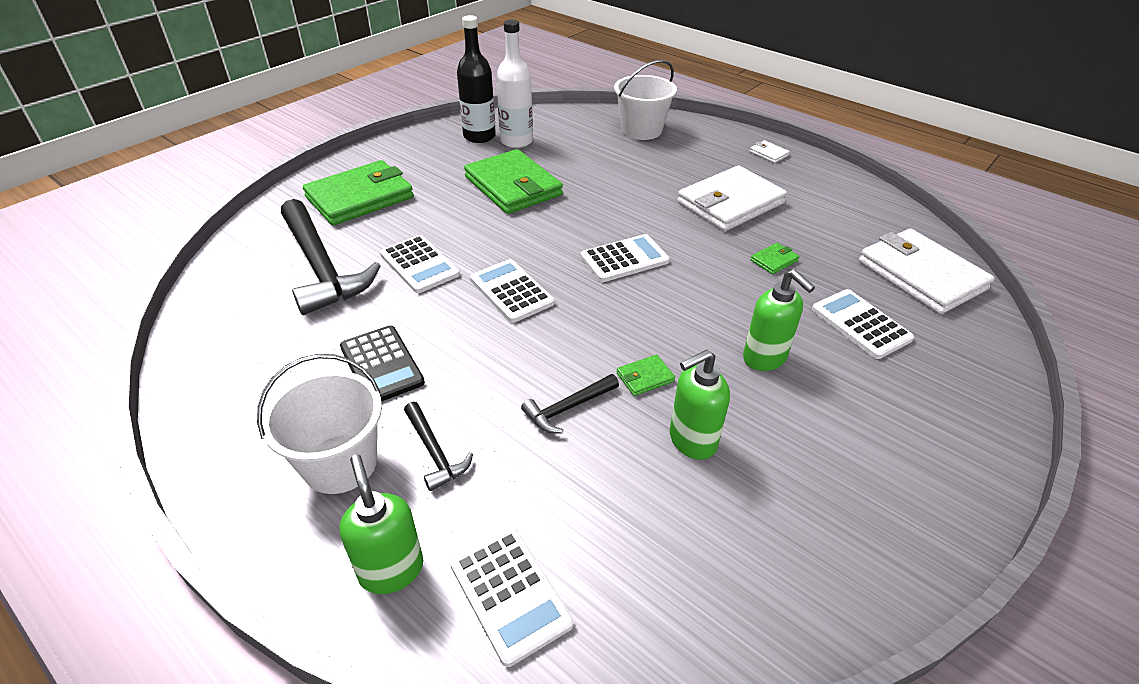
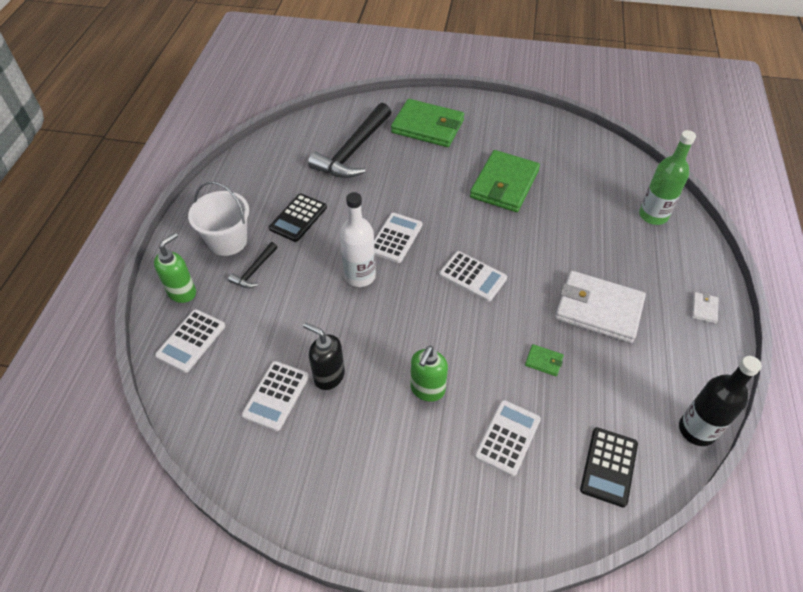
camera: 60 degrees right, 10 degrees up
(419, 265) = (387, 186): white calculator -> white calculator (276, 395)
(479, 136) = (548, 137): black bottle -> black bottle (696, 430)
(516, 141) = (561, 158): white bottle -> white bottle (360, 276)
(568, 408) = (318, 309): black hammer -> none
(641, 130) = (653, 215): white bucket -> green bottle
(645, 377) = (366, 333): green wallet -> none
(691, 441) = (329, 376): green soap dispenser -> black soap dispenser
(921, 275) = (608, 466): white wallet -> black calculator

